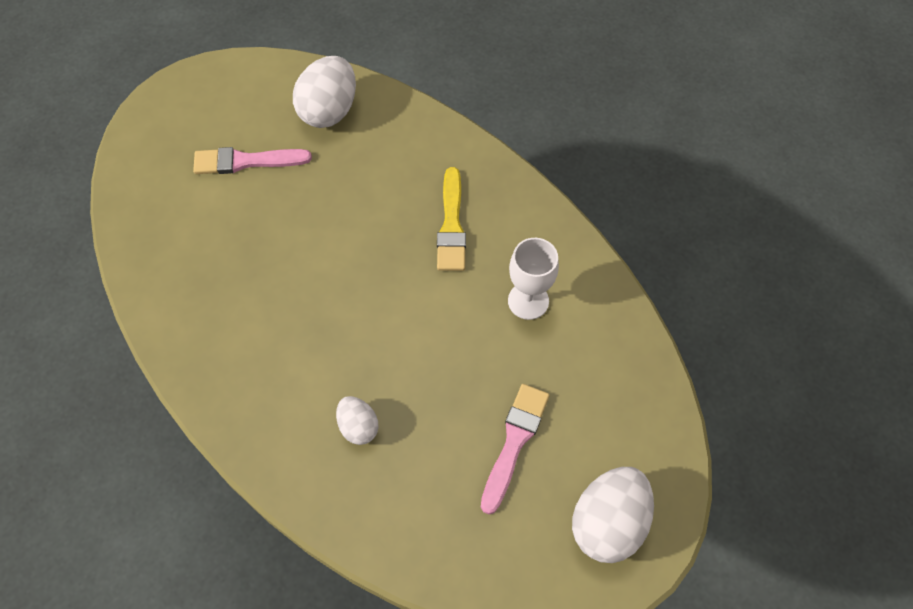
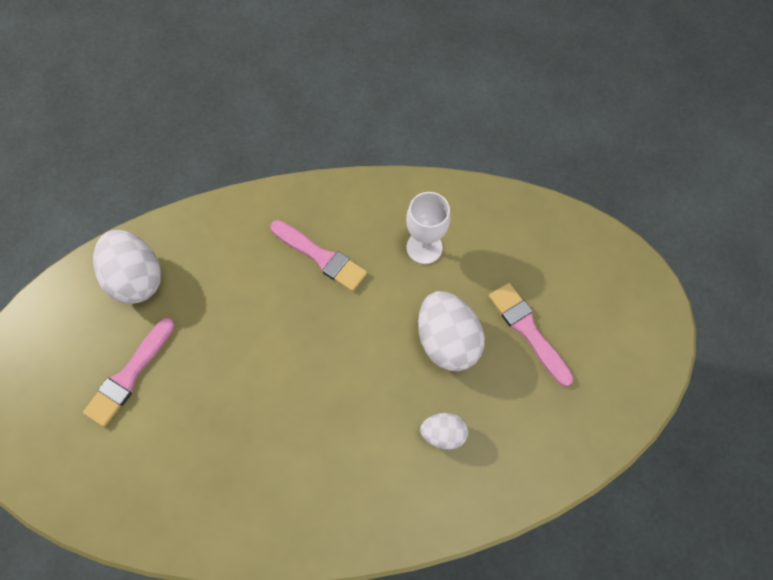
camera: 55 degrees left, 5 degrees up
(451, 225) = (321, 257): yellow brush -> pink brush
(608, 523) = (623, 309): white egg -> white egg (447, 340)

